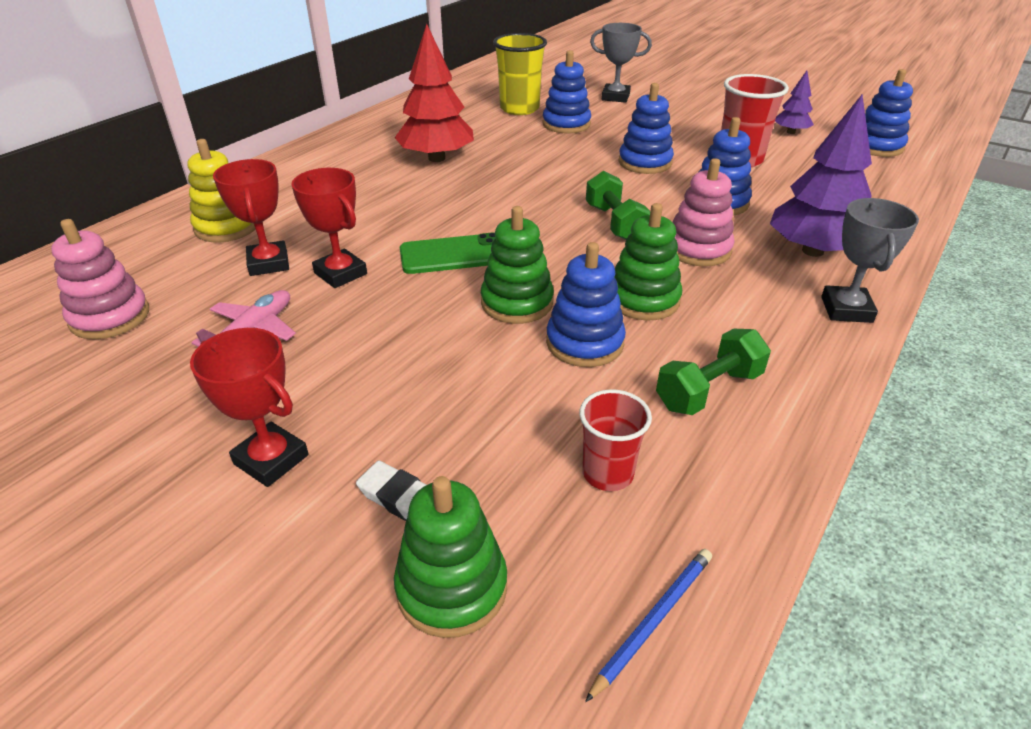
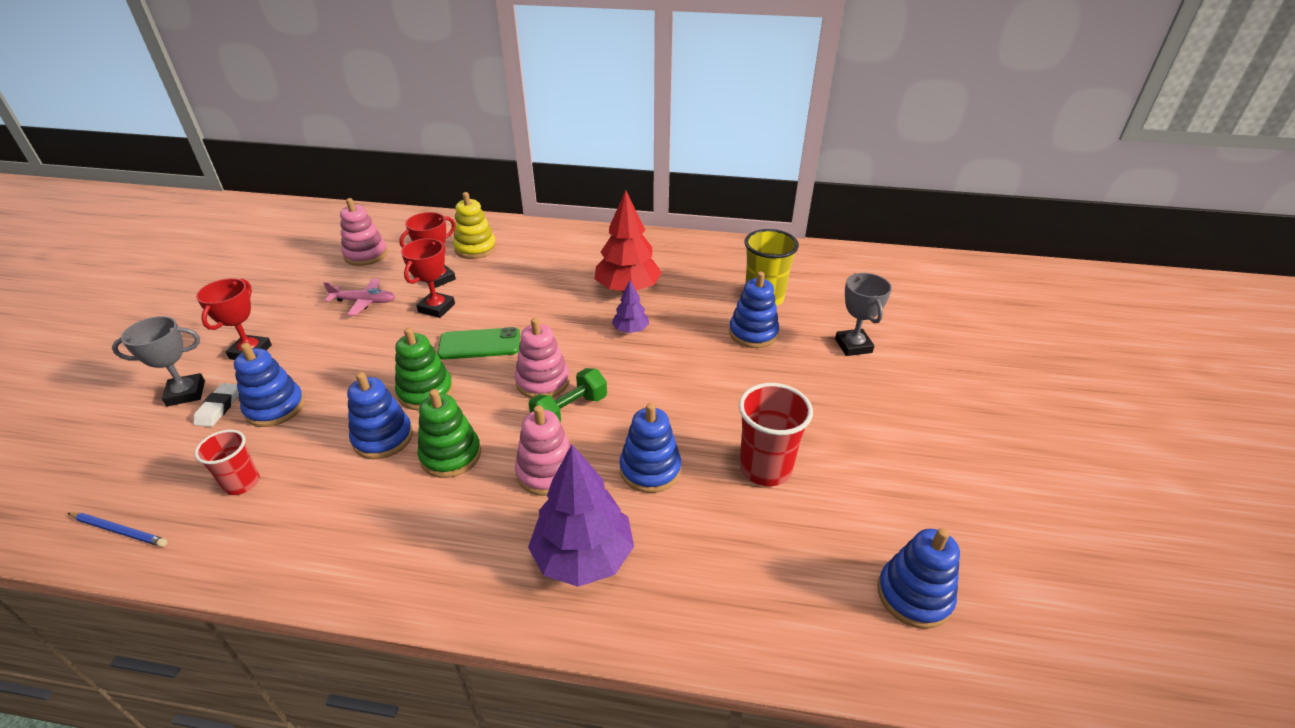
camera: 65 degrees right, 0 degrees up
(452, 587) = (154, 445): green stacking toy -> none
(453, 255) = (479, 344): green phone -> green phone turned 60 degrees counterclockwise
(556, 229) = (543, 381): none -> pink stacking toy
(645, 162) = (705, 401): blue stacking toy -> blue stacking toy (275, 408)
(708, 390) = (336, 517): green dumbbell -> none
(791, 132) = (885, 501): purple tree -> purple tree (630, 330)
(846, 309) = (478, 595): grey trophy -> grey trophy (186, 393)

